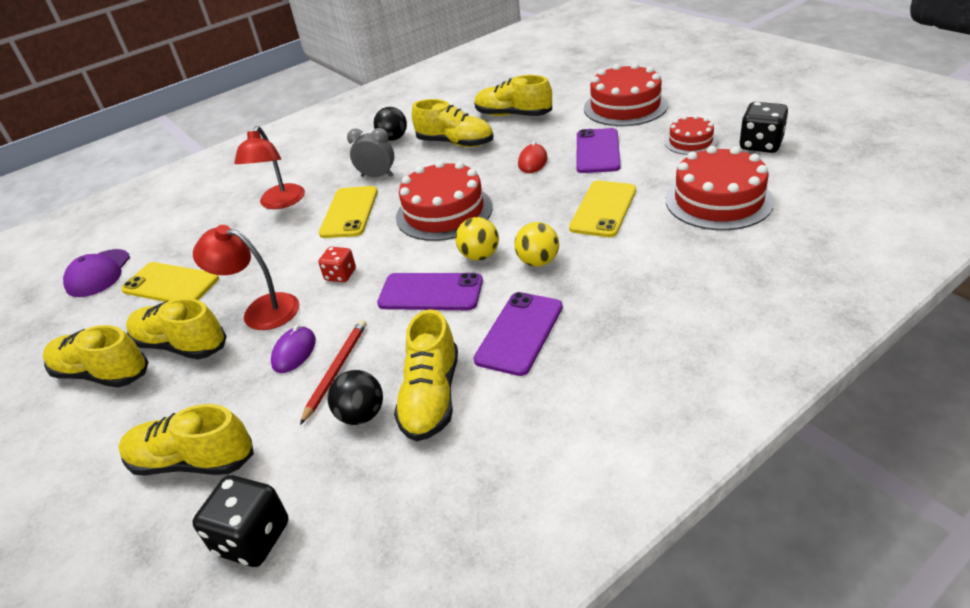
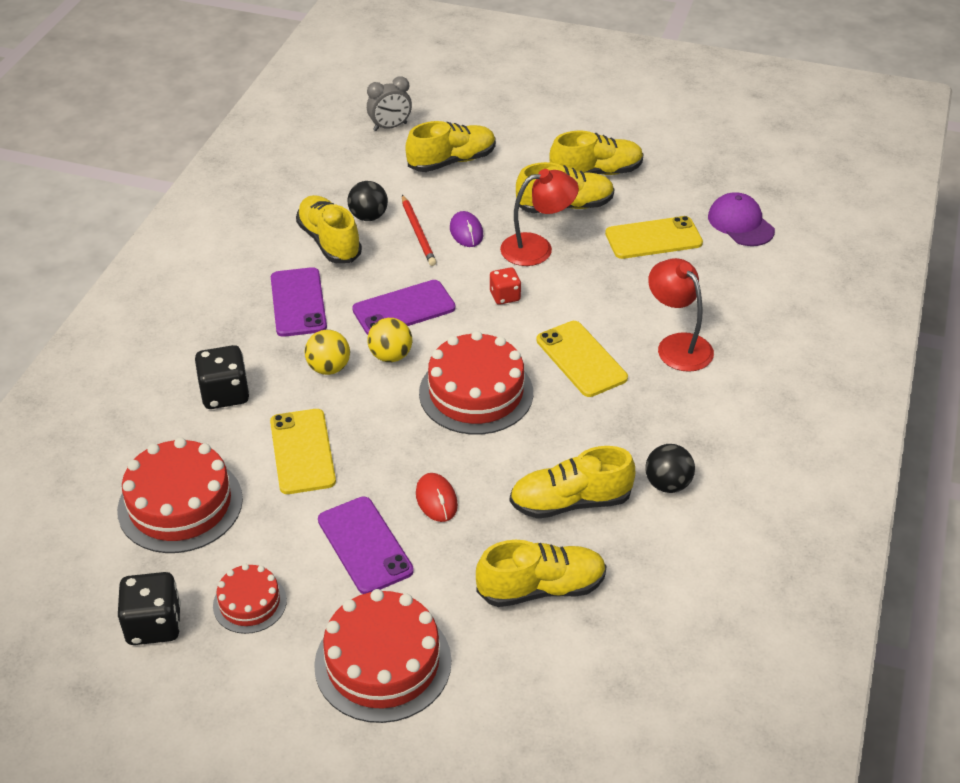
camera: 140 degrees right, 5 degrees up
(253, 538) = (368, 150): black dice -> black dice (225, 394)
(377, 176) = (611, 416): grey clock -> grey clock (390, 127)

